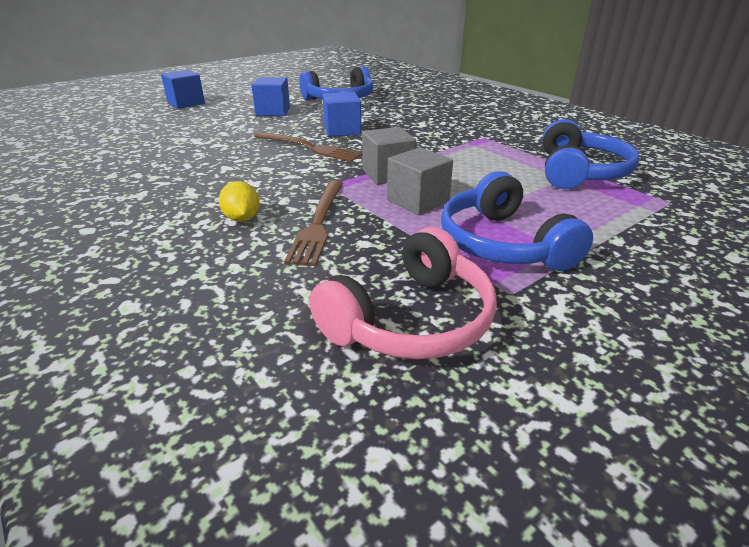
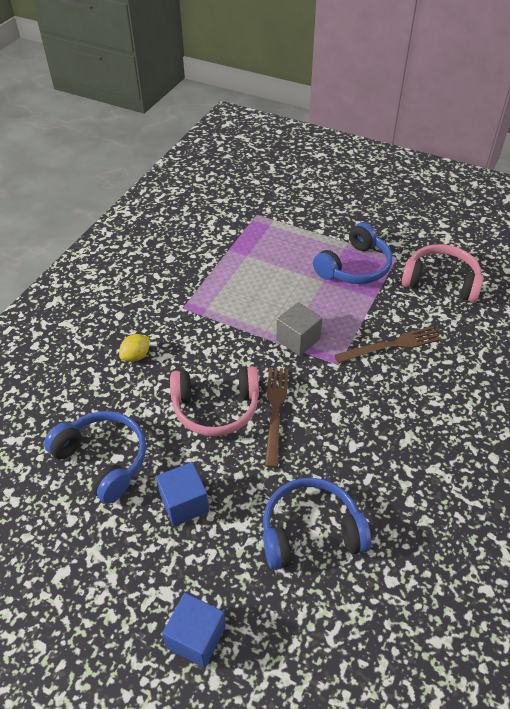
camera: 115 degrees left, 15 degrees up
(242, 218) = (416, 384): yellow lemon -> yellow lemon (136, 356)
(342, 130) = (216, 408): blue cube -> pink headphones
(418, 201) = (329, 311): grey cube -> none
(579, 172) = (231, 250): blue headphones -> blue headphones (310, 531)

